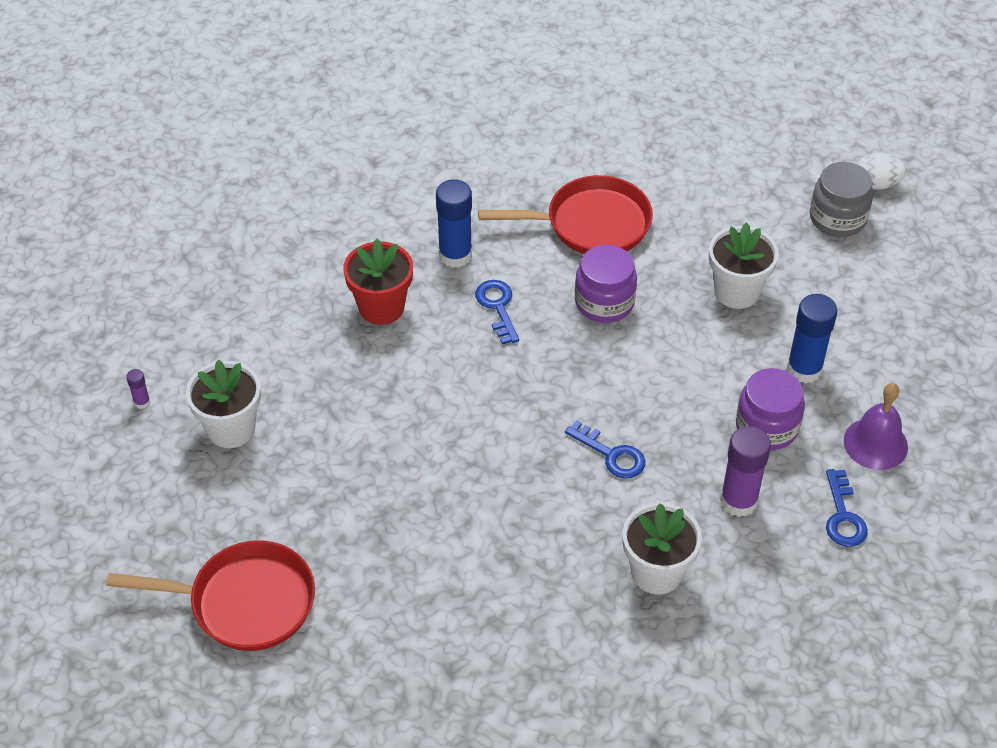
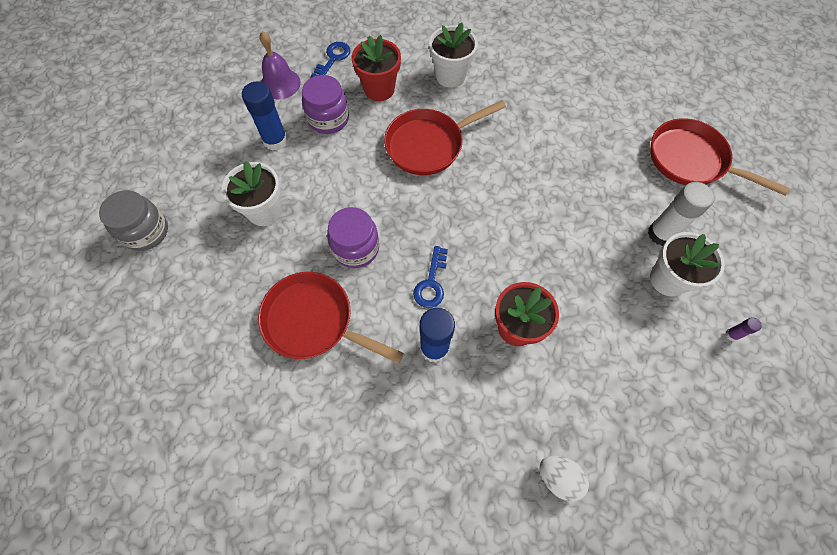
camera: 150 degrees left, 15 degrees up
(256, 478) = (661, 234): none -> white glue stick
(611, 455) = (428, 145): blue key -> red pan
(738, 501) = (379, 89): purple glue stick -> red flower pot
(876, 184) = (90, 245): white egg -> white egg (558, 477)

